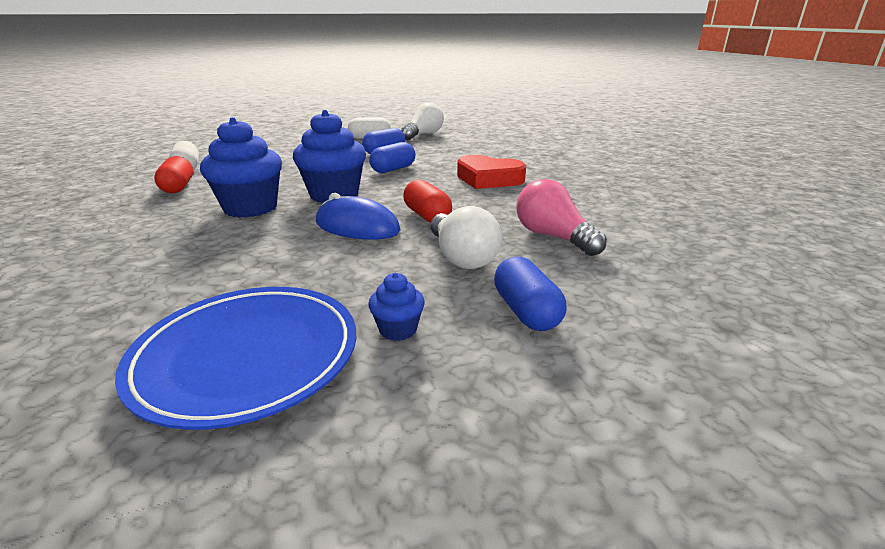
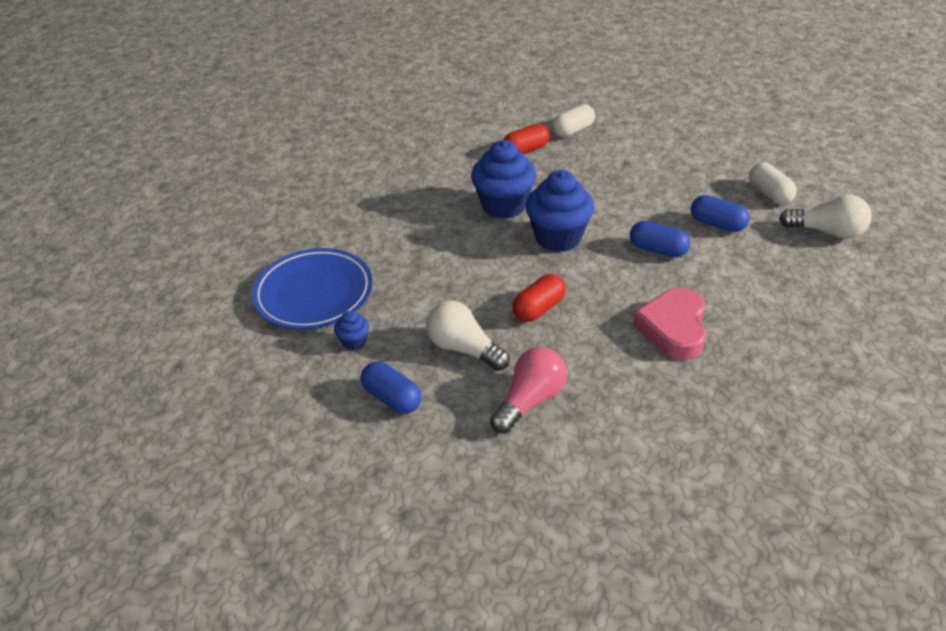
camera: 75 degrees right, 15 degrees up
(357, 226) = (495, 275): blue mouse -> none
(461, 257) = (464, 348): white light bulb -> white light bulb turned 75 degrees clockwise
(488, 179) = (673, 328): red heart -> pink heart
(526, 312) = (392, 398): blue capsule -> blue capsule turned 75 degrees clockwise

